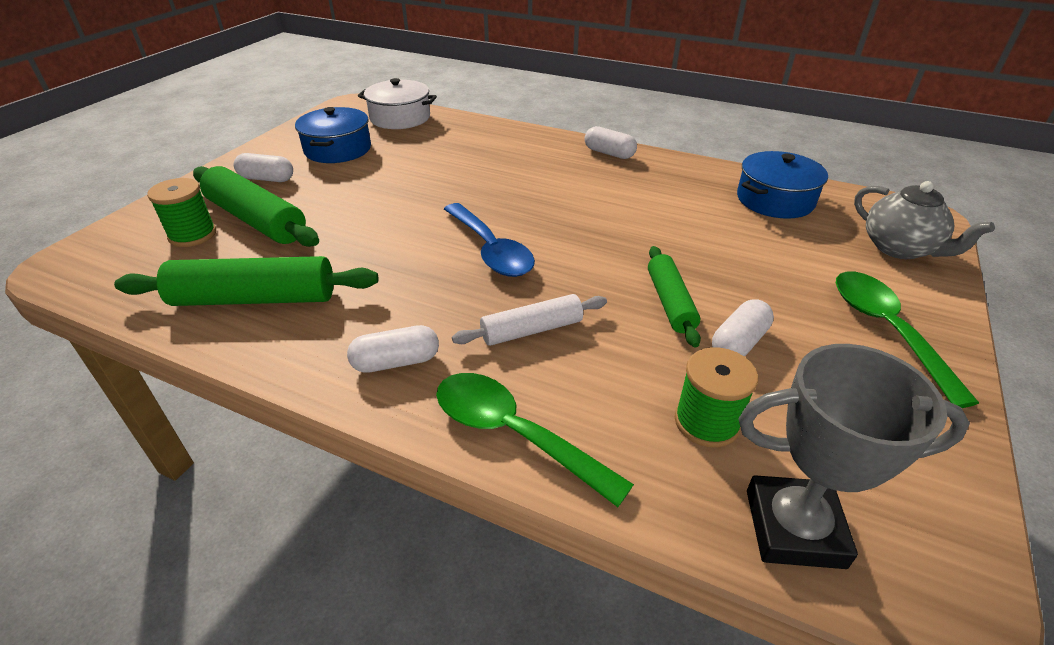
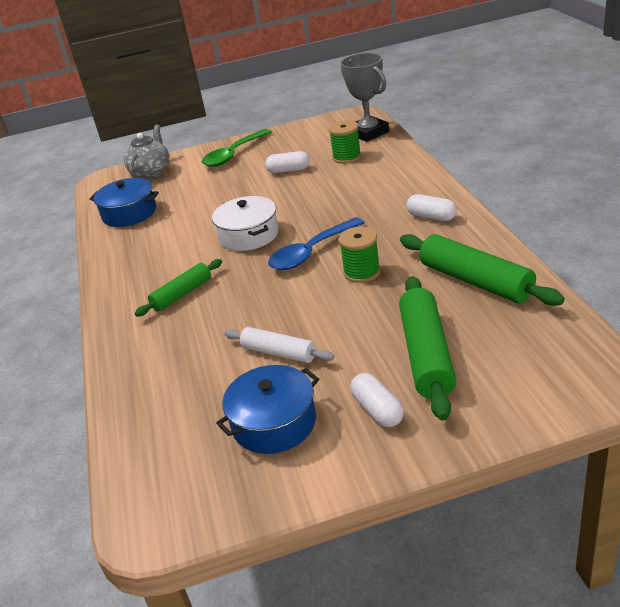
camera: 125 degrees left, 5 degrees down
(192, 235) = (487, 363): green spool -> green spool (362, 272)
(400, 118) = (154, 448): white pot -> white pot (248, 235)
(490, 250) = (311, 252): blue spoon -> blue spoon turned 150 degrees counterclockwise
(514, 434) = (415, 177): green spoon -> none
(531, 330) = (356, 205): white rolling pin -> white rolling pin (279, 353)
(609, 153) = (117, 290): white capsule -> none
(670, 302) = (282, 192): green rolling pin -> green rolling pin (182, 294)

